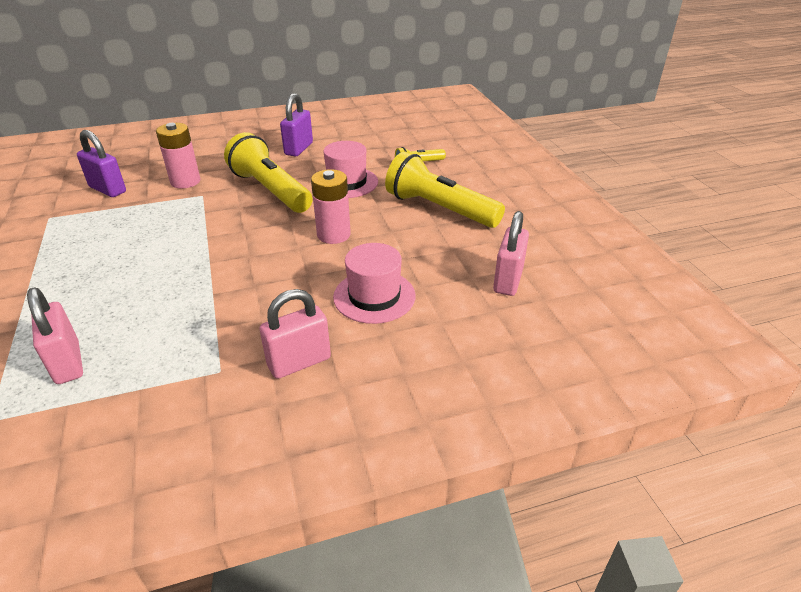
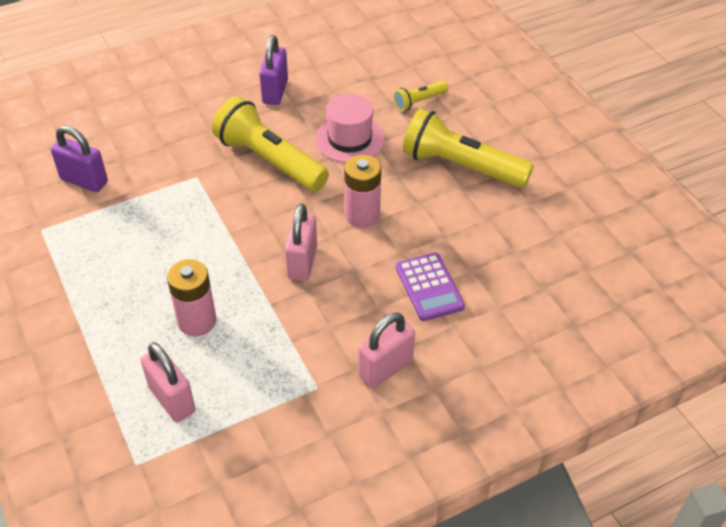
camera: 10 degrees left, 10 degrees up
(185, 181) = (167, 158): pink battery -> pink battery (197, 321)
(374, 296) = (429, 287): pink hat -> purple calculator
(508, 280) = (551, 251): pink padlock -> pink padlock (302, 262)

